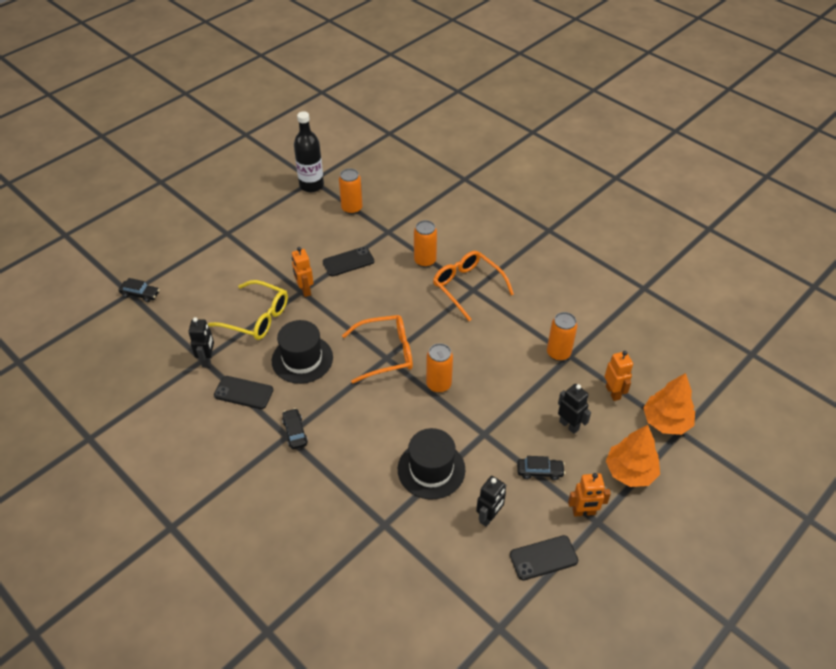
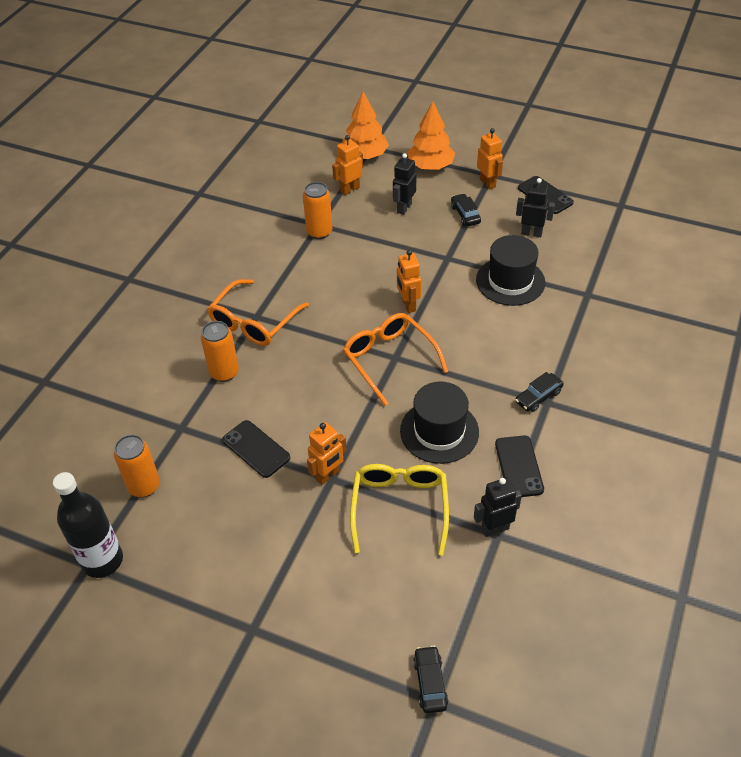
camera: 110 degrees left, 0 degrees up
(438, 384) = (408, 305): orange can -> orange robot

